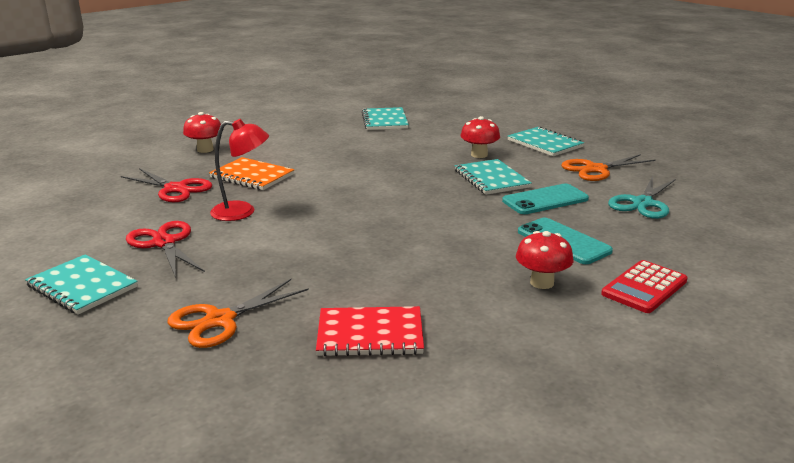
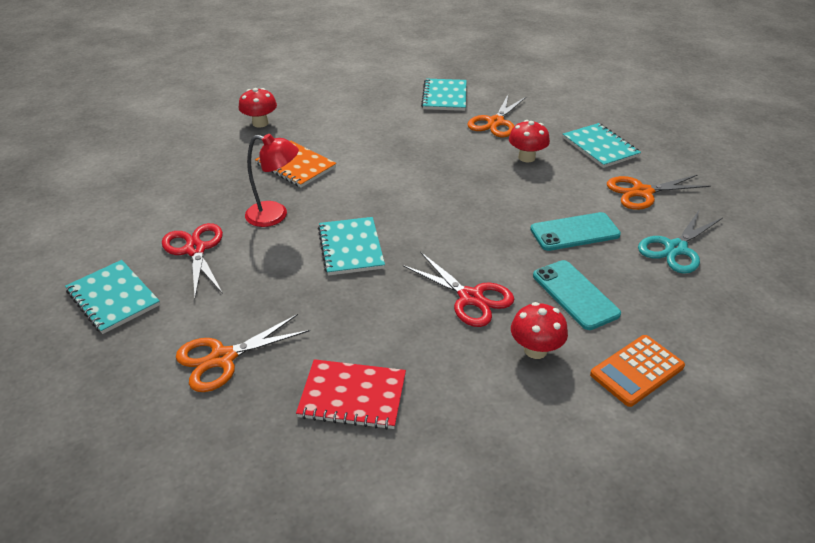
camera: 10 degrees right, 15 degrees up
(175, 189) = (221, 176): red scissors -> red scissors (470, 297)
(440, 134) = (496, 122): none -> orange scissors
(491, 179) = (528, 195): turquoise notebook -> turquoise notebook (351, 248)
(644, 287) = (636, 370): red calculator -> orange calculator

